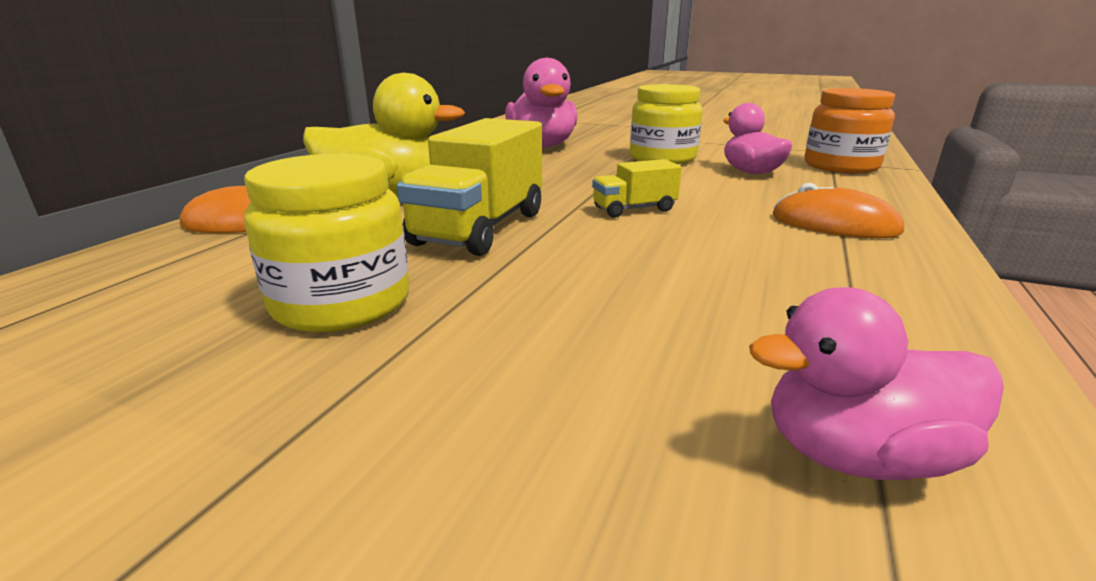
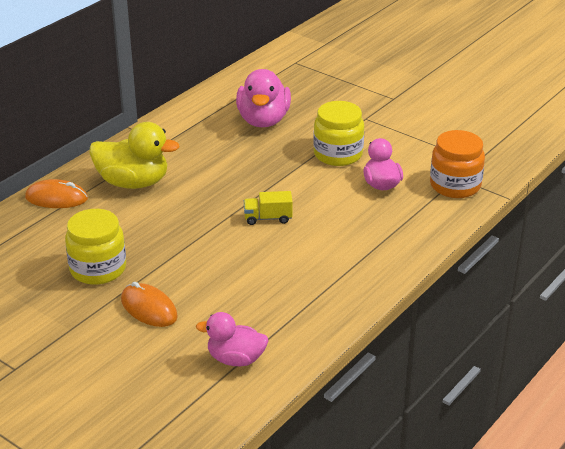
camera: 15 degrees right, 10 degrees up
(480, 228) = (174, 223): yellow truck -> none
(834, 224) = (366, 250): orange mouse -> orange mouse (149, 308)

